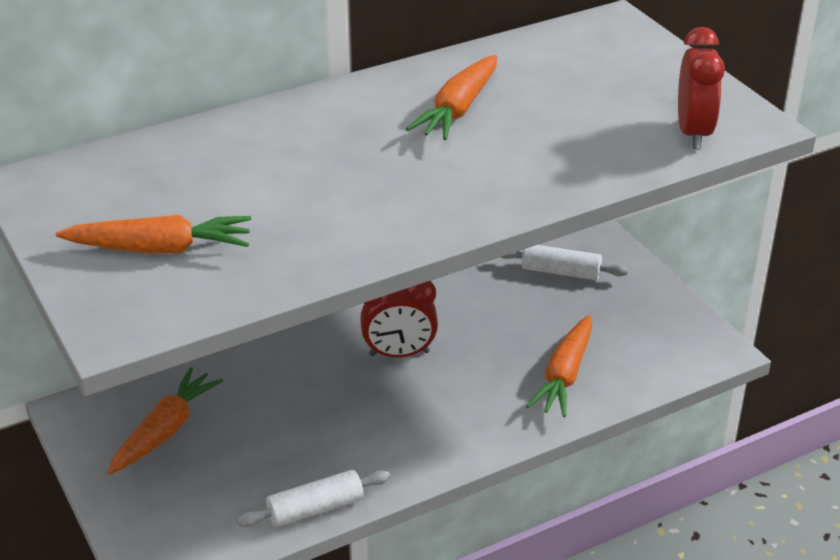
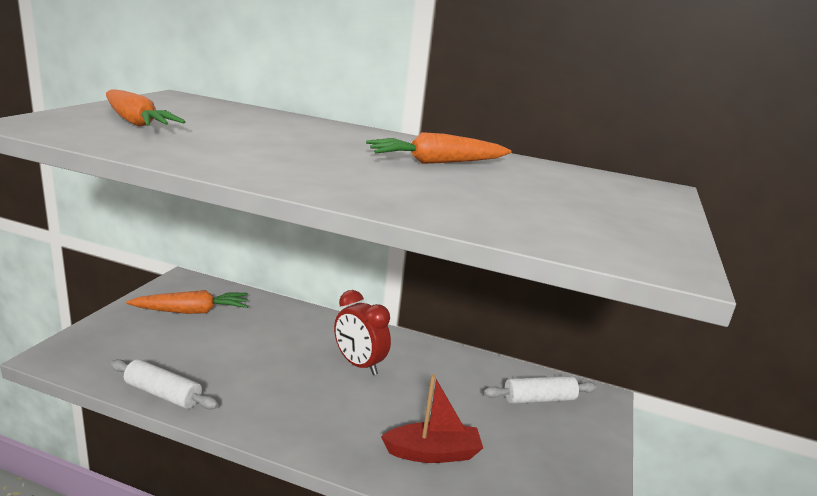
camera: 45 degrees right, 15 degrees down
(560, 272) = (539, 399): white rolling pin -> white rolling pin turned 75 degrees counterclockwise
(564, 376) = (433, 453): orange carrot -> red boat
(693, 133) = (591, 241): red clock -> none

